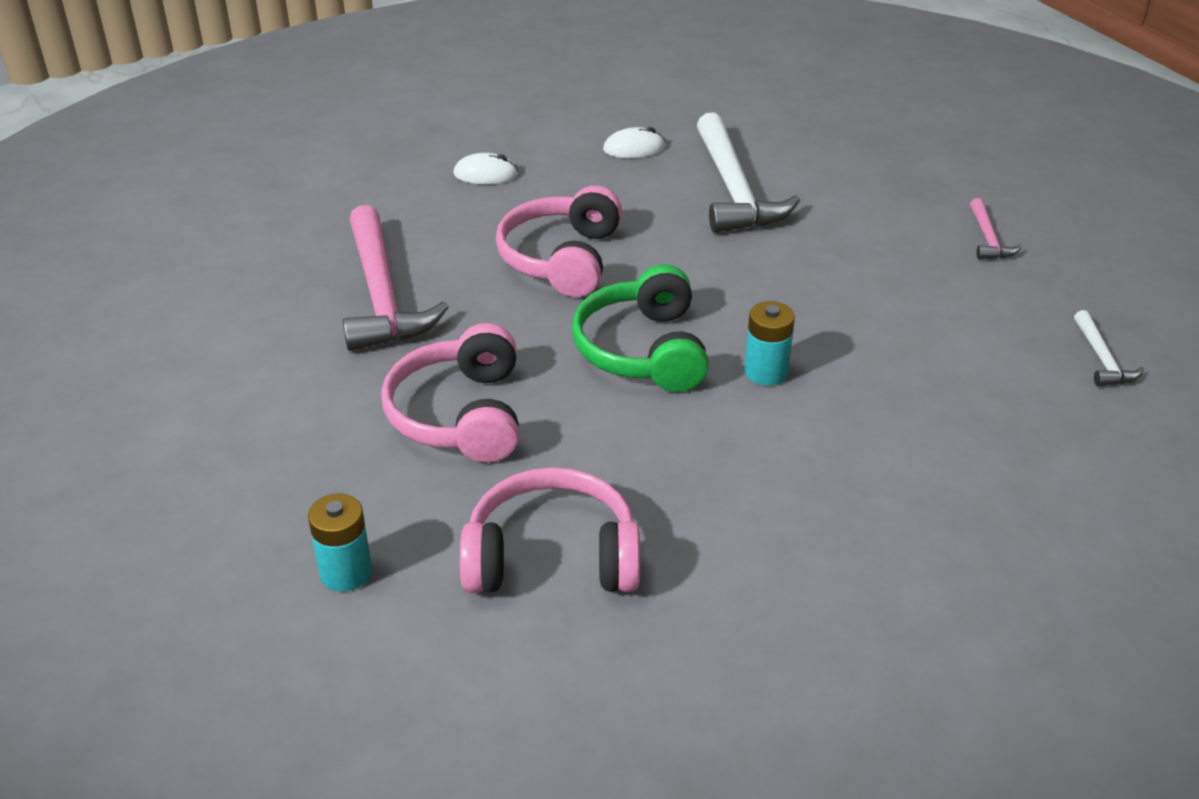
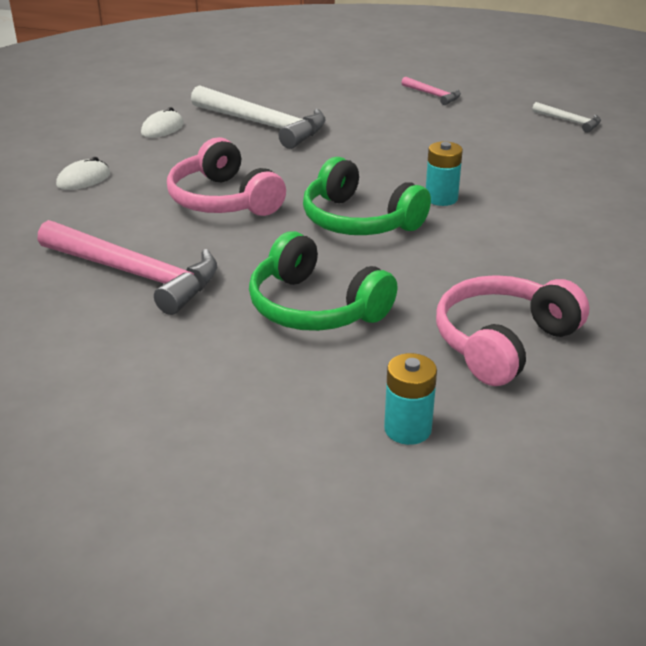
camera: 45 degrees left, 5 degrees down
(460, 415) = (315, 307): pink headphones -> green headphones

